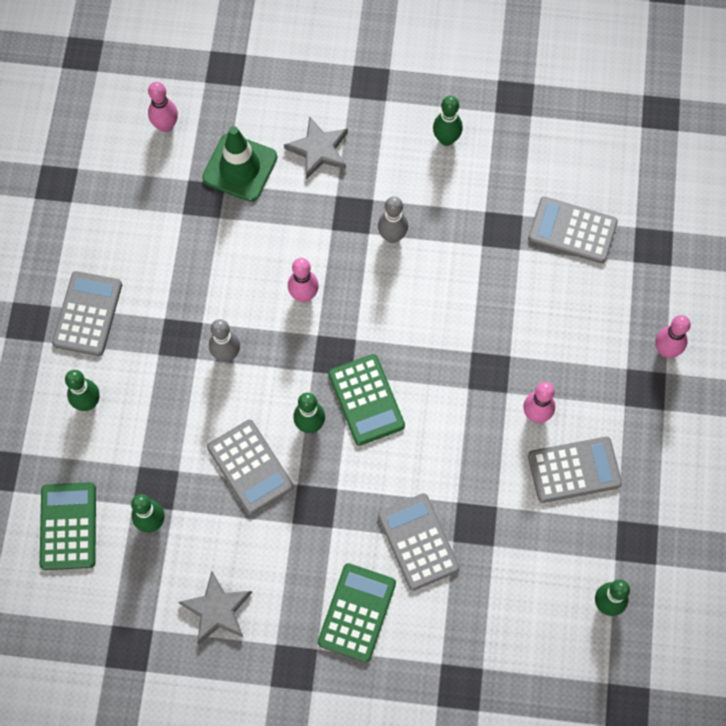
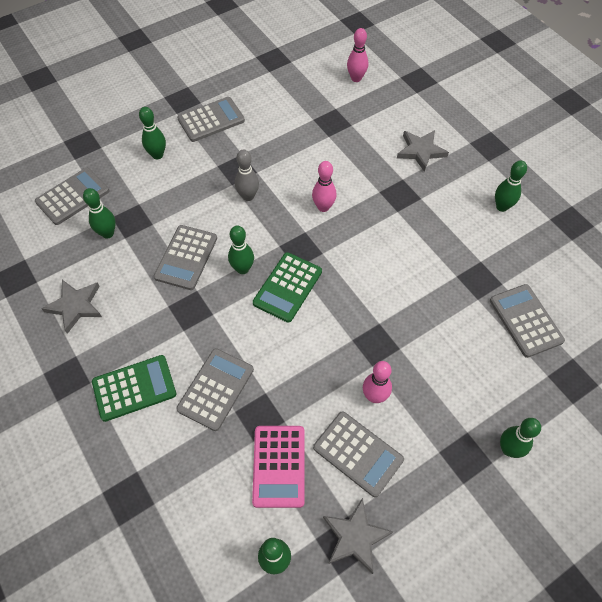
camera: 50 degrees right, 10 degrees down
(68, 526) = (73, 196): green calculator -> grey calculator
(240, 168) = (368, 124): green traffic cone -> none
(392, 236) = (409, 224): grey bowling pin -> none
(533, 542) = (279, 466): none -> pink calculator
(638, 528) = (355, 537): none -> grey star
(666, 350) = (508, 449): pink bowling pin -> green bowling pin

